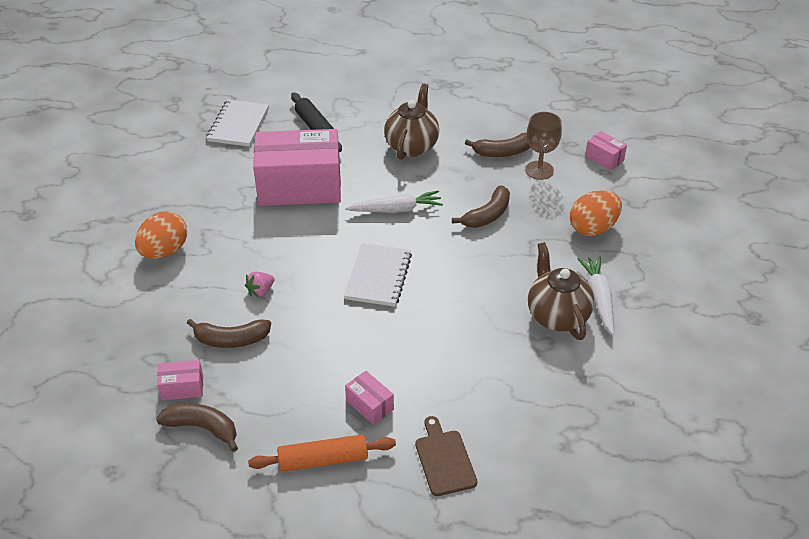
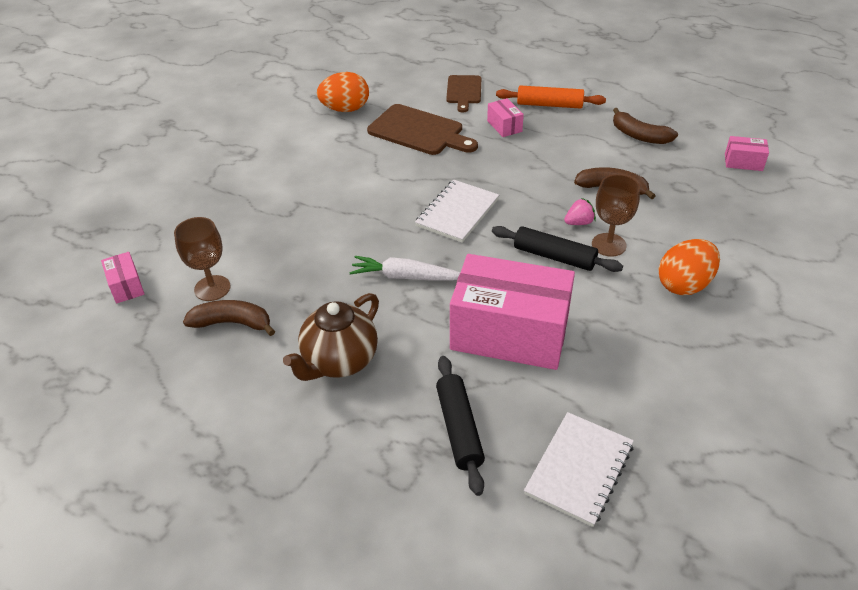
camera: 160 degrees left, 0 degrees up
(182, 388) = (657, 162): pink box -> pink box (743, 162)
(230, 274) = (609, 245): none -> brown goblet
(277, 252) = (554, 257): none -> black rolling pin
(466, 372) = (419, 131): none -> brown cutting board
(487, 215) = (311, 249): brown banana -> none
(557, 316) = (318, 152): brown teapot -> none
(593, 228) = (219, 213): orange egg -> orange egg (345, 109)
(599, 298) = (272, 157): white carrot -> none

